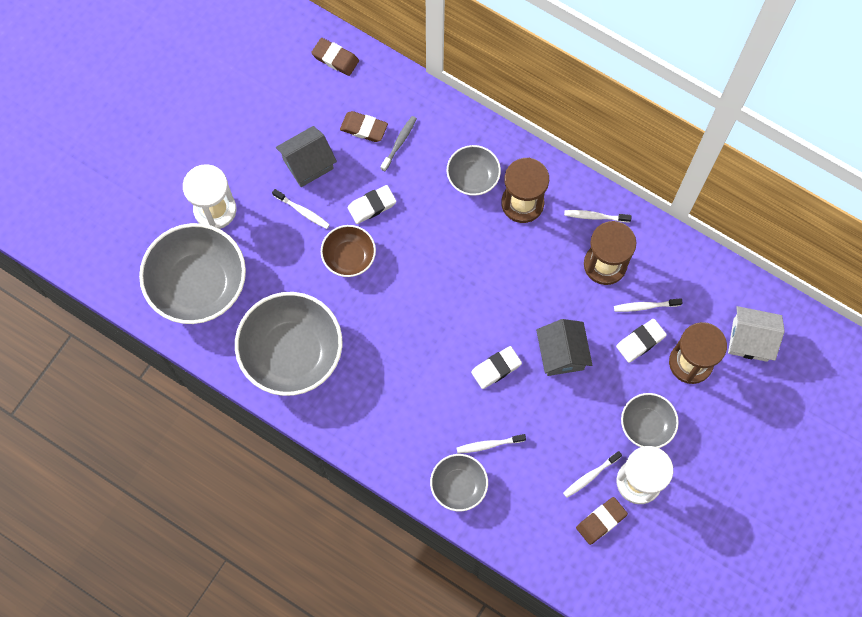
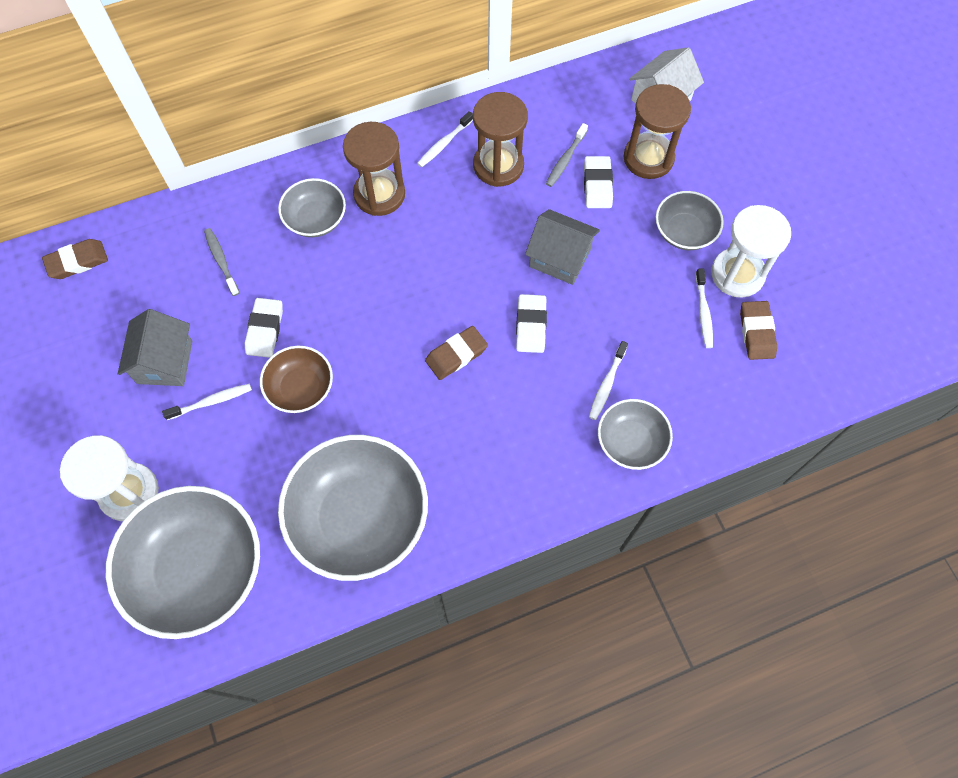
camera: 55 degrees left, 5 degrees down
(364, 128) = (176, 283): brown eraser -> brown eraser (456, 355)
(645, 306) = (565, 159): white toothbrush -> grey toothbrush

